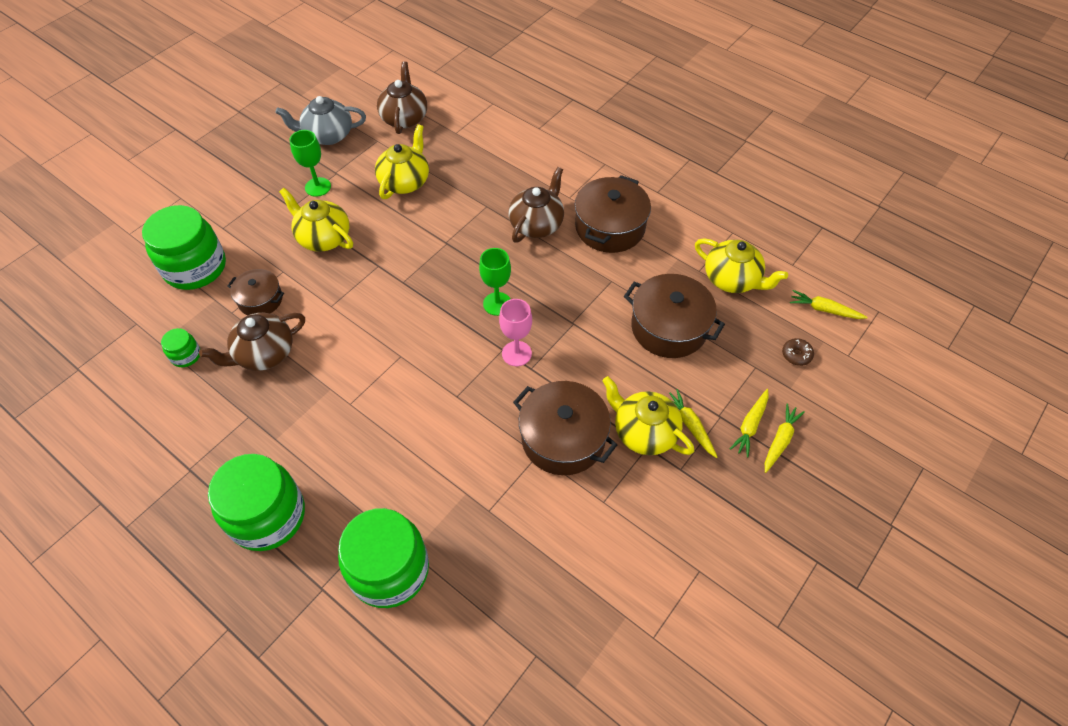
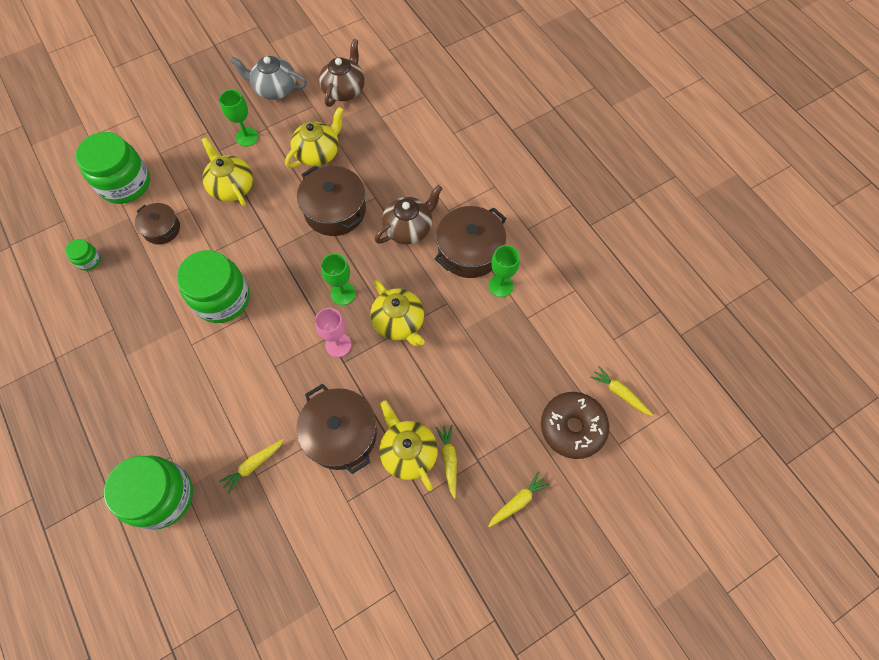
camera: 20 degrees right, 10 degrees up
(264, 354) = (146, 278): brown teapot -> none
(267, 516) = (94, 418): green jar -> green jar (222, 298)
(657, 249) = (500, 286): none -> green goblet
(669, 327) = (474, 364): brown pot -> brown pot (335, 210)
(732, 279) = (552, 336): yellow teapot -> yellow teapot (399, 322)
(750, 425) = (499, 478): yellow carrot -> yellow carrot (254, 465)
(796, 355) = (572, 427): brown donut -> brown donut, size x2.38

